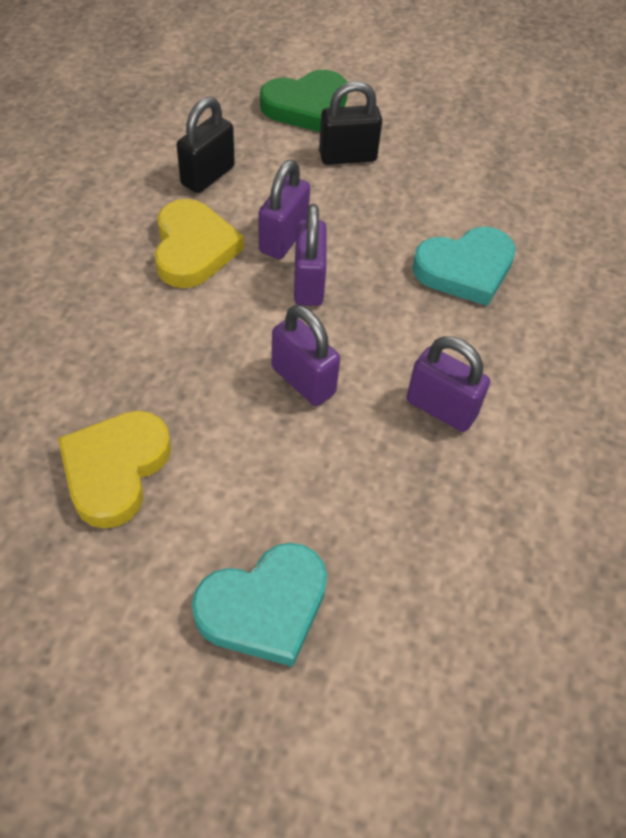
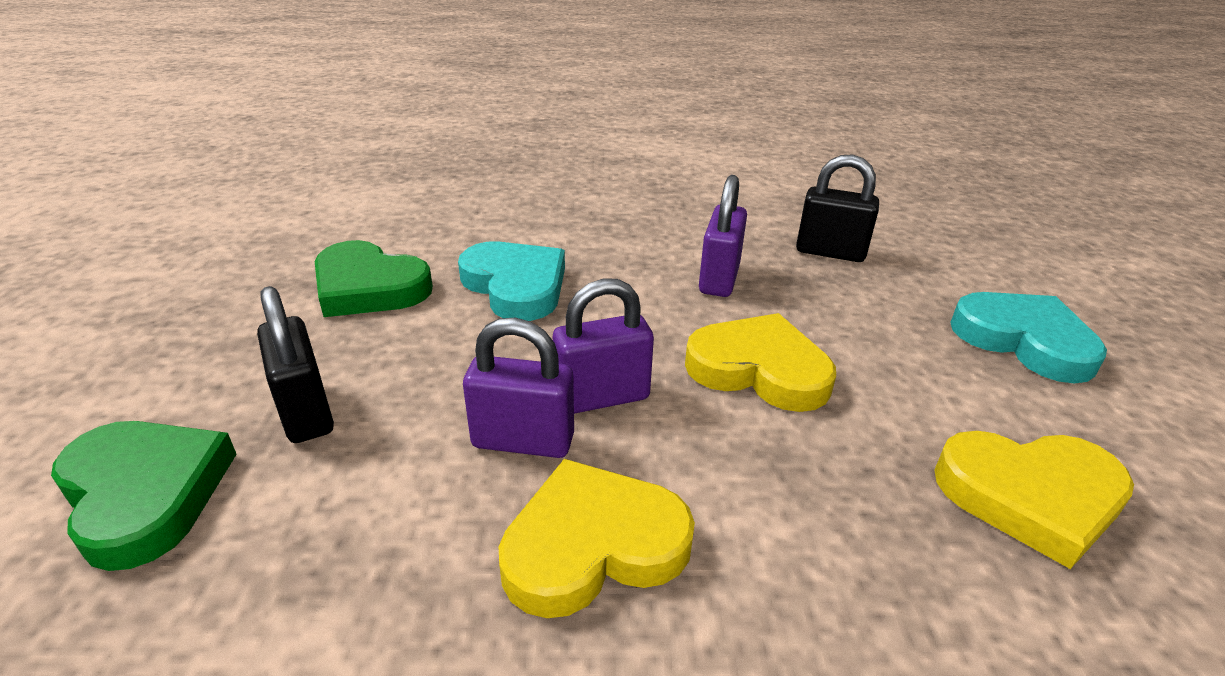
camera: 105 degrees left, 20 degrees down
(208, 176) = (385, 587): black padlock -> black padlock (830, 252)
(303, 380) = (759, 369): purple padlock -> yellow heart
(484, 191) = (369, 287): none -> green heart

